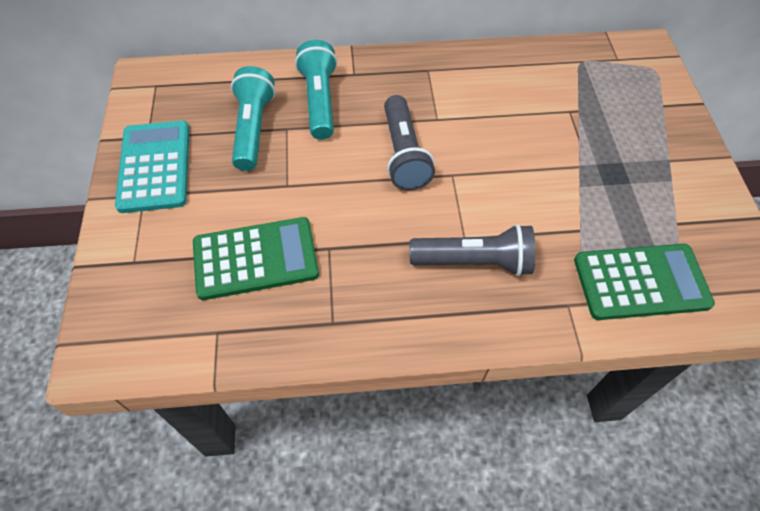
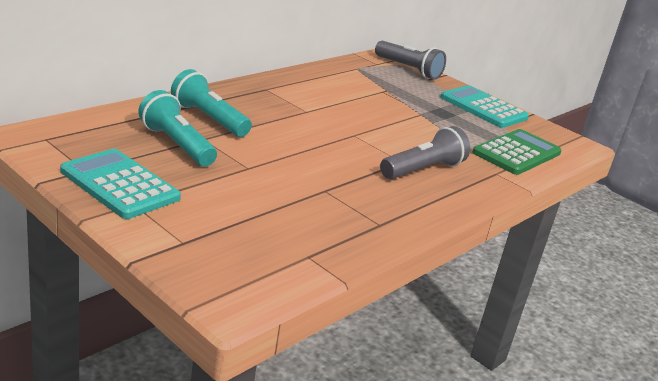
camera: 45 degrees left, 30 degrees down
(255, 259) = (281, 210): green calculator -> none
(404, 154) = (309, 132): grey flashlight -> grey flashlight (409, 69)
(687, 183) = (483, 108): none -> turquoise calculator

